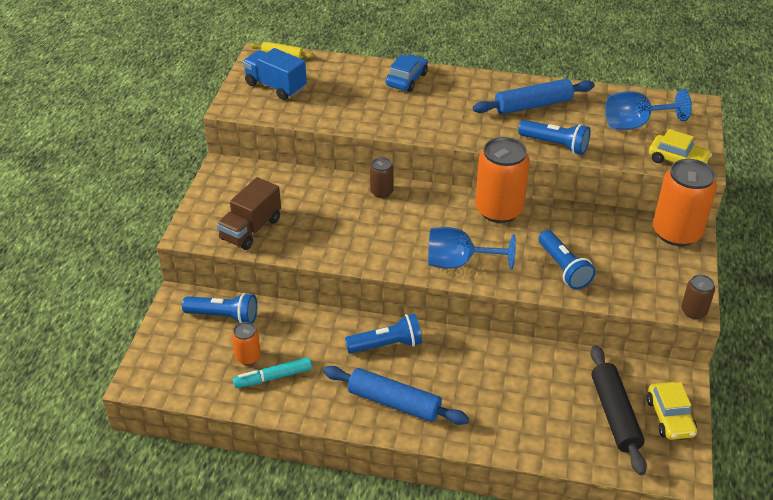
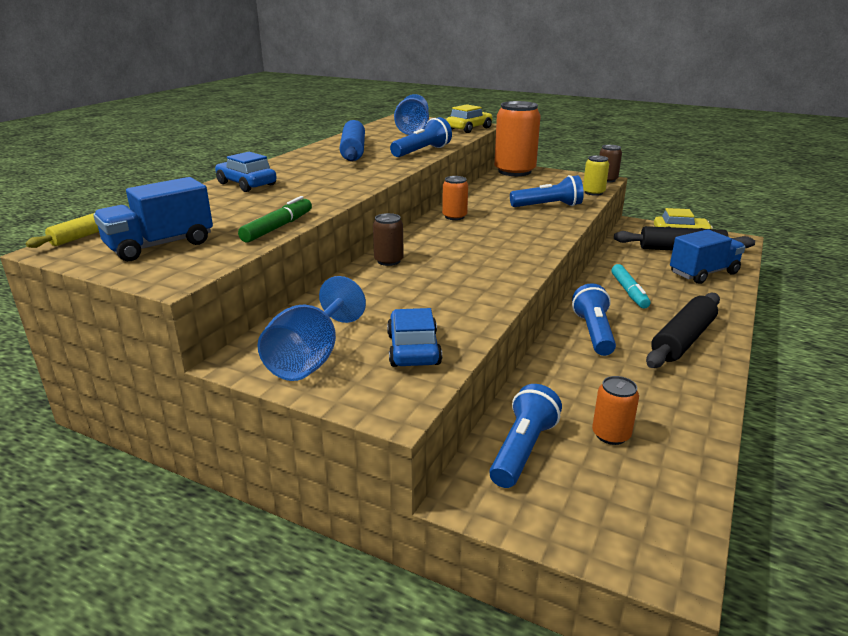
camera: 75 degrees left, 15 degrees down
(251, 229) = (413, 349): brown truck -> blue car
(273, 377) = (650, 417): turquoise marker -> turquoise marker (629, 292)
(321, 119) = (277, 227): none -> green marker
(394, 402) = (683, 340): blue rolling pin -> black rolling pin
(458, 263) = (528, 241): blue goblet -> blue goblet (311, 358)
(499, 210) = (454, 216): orange can -> orange can, size x0.49
(553, 429) = (703, 273): none -> blue truck
(633, 301) = (593, 192): none -> yellow can

